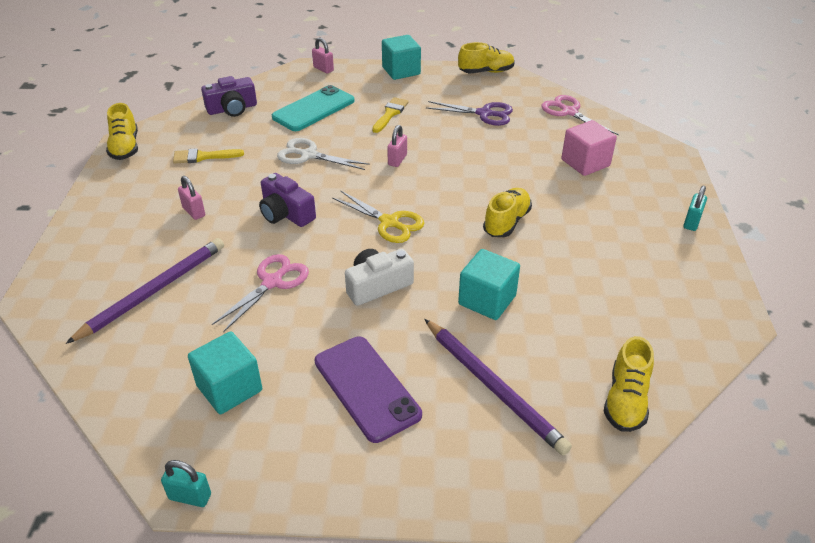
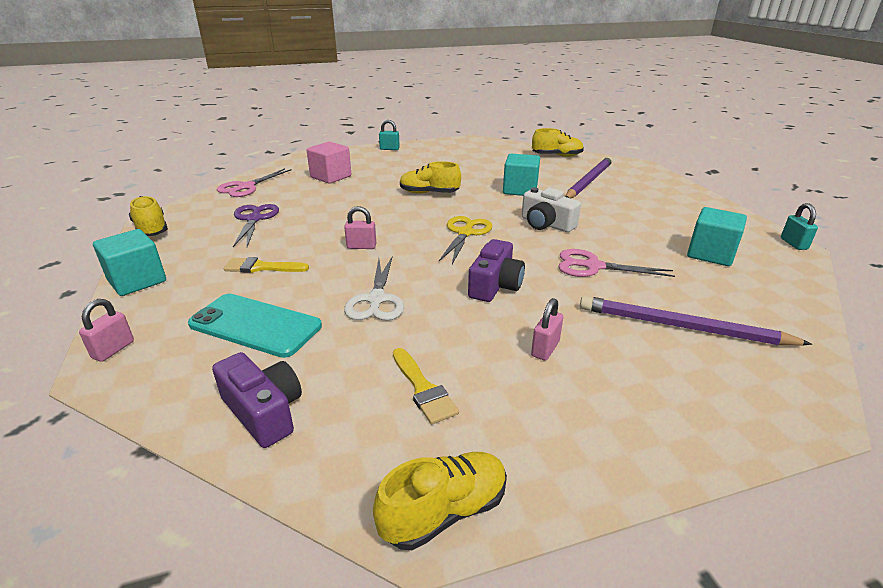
camera: 110 degrees left, 10 degrees down
(366, 388) = (639, 211): purple phone -> none

